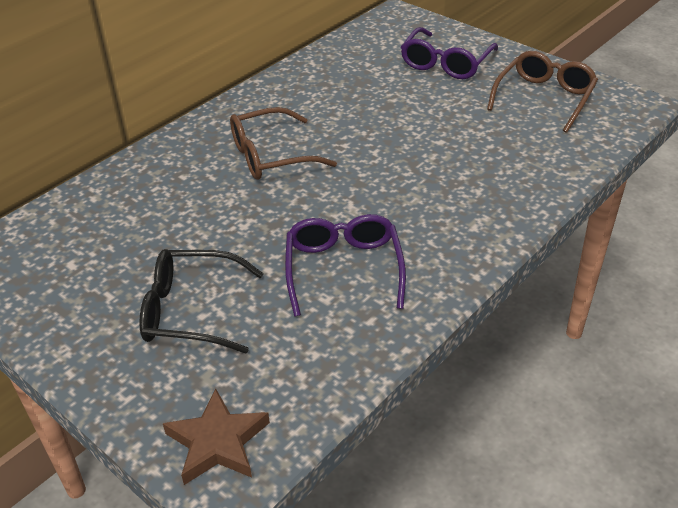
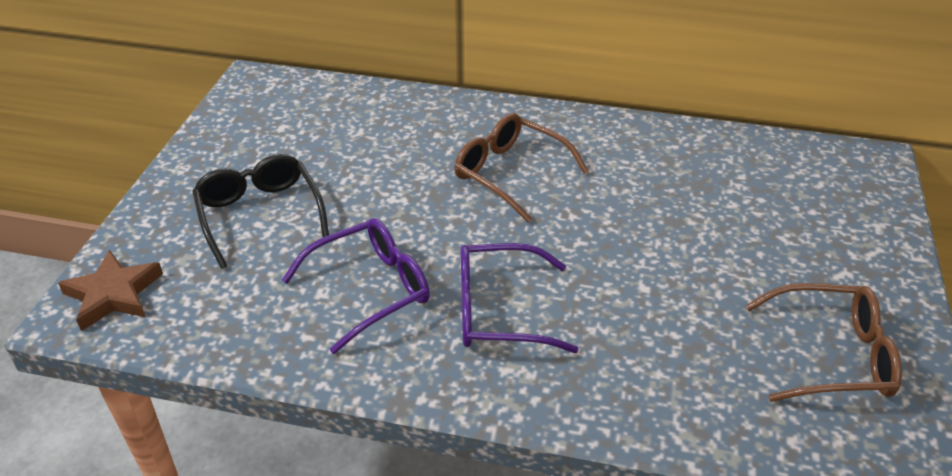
camera: 60 degrees right, 0 degrees up
(446, 63) = (812, 238): purple glasses -> purple glasses (499, 311)

